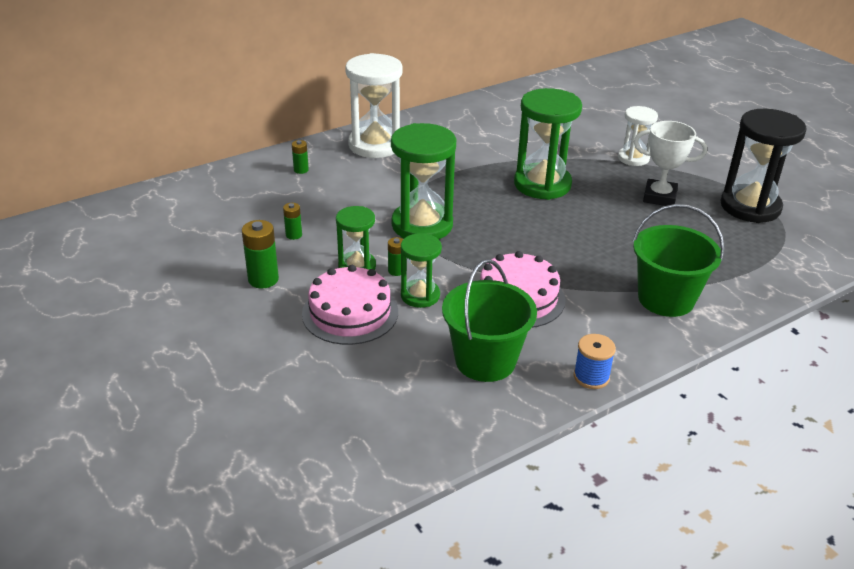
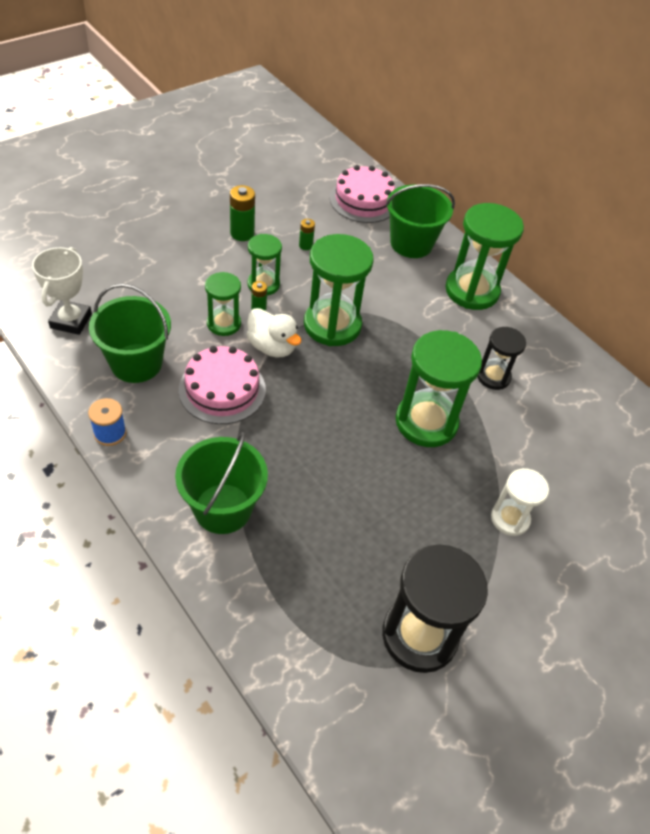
camera: 80 degrees right, 15 degrees up
(301, 170) = (411, 243): green battery -> green bucket
(350, 313) = (200, 282): pink cake -> pink cake (363, 200)
(375, 145) = (472, 291): white hourglass -> green hourglass
(455, 264) = (272, 347): none -> white duck
(485, 147) = (493, 376): none -> black hourglass
(659, 197) = (423, 534): white trophy -> white trophy (71, 321)

